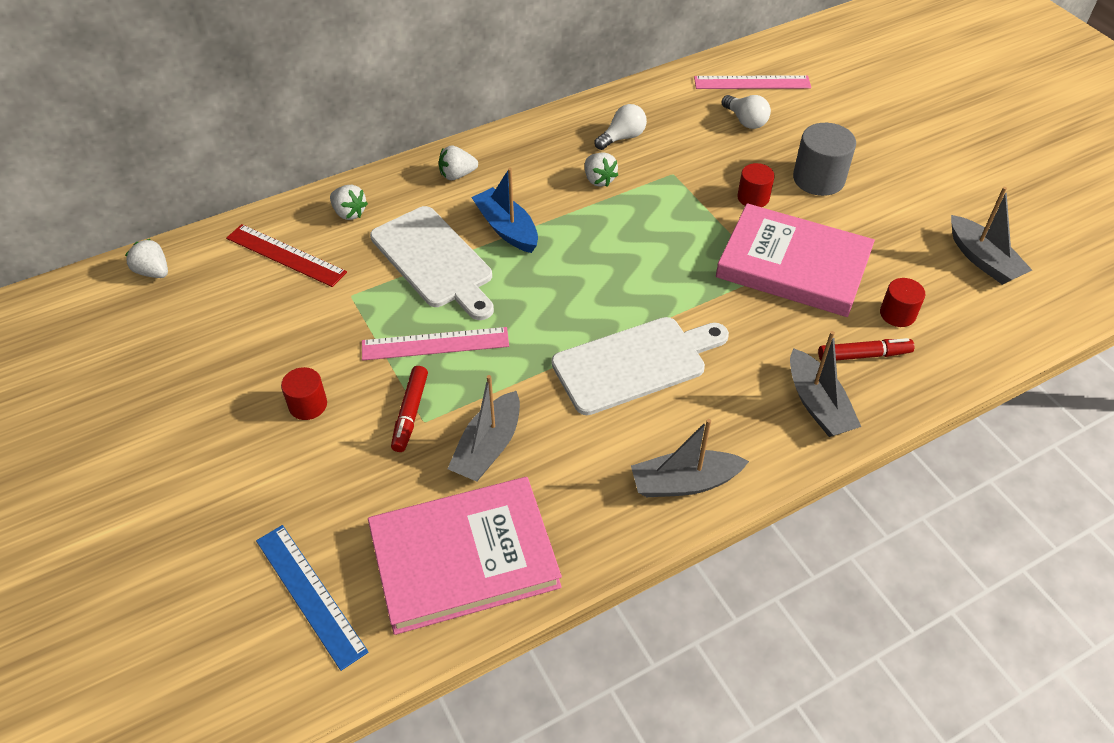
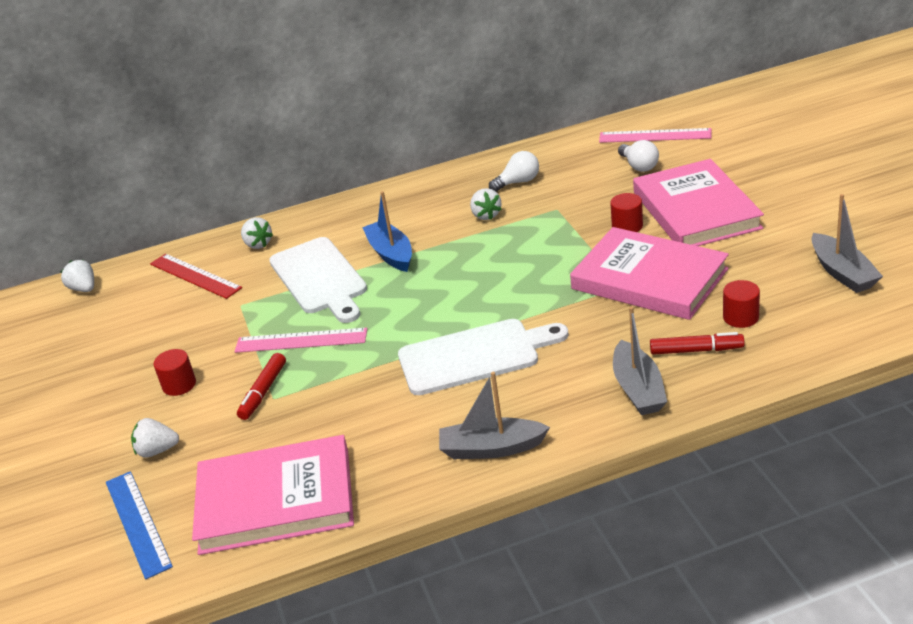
camera: 15 degrees right, 15 degrees down
(457, 175) = (360, 214): white strawberry -> white strawberry (157, 451)
(488, 447) = (322, 418): grey boat -> none
(818, 179) = (696, 210): grey cylinder -> pink book

